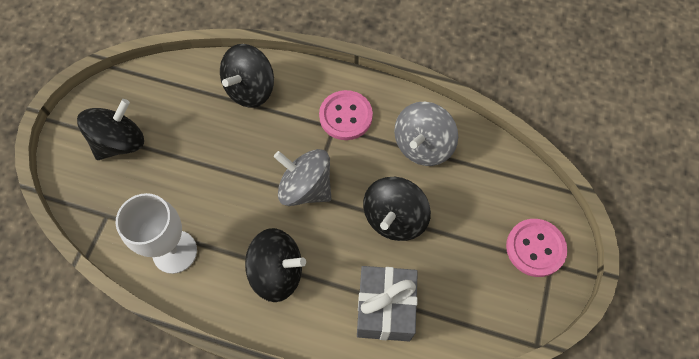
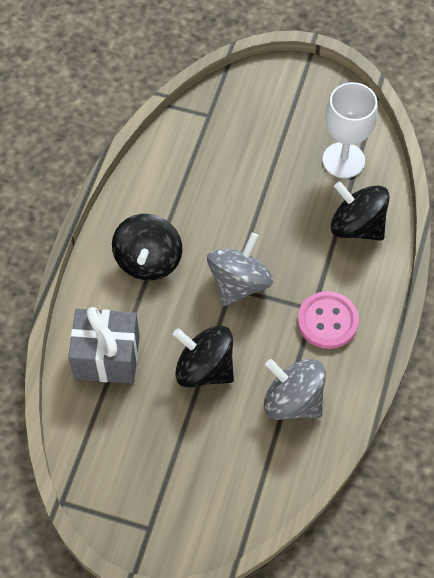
camera: 90 degrees right, 5 degrees down
(120, 142) = (287, 116): black spinning top -> none
(175, 251) = (171, 173): white goblet -> white goblet (343, 160)
(535, 248) = (167, 513): pink button -> none

